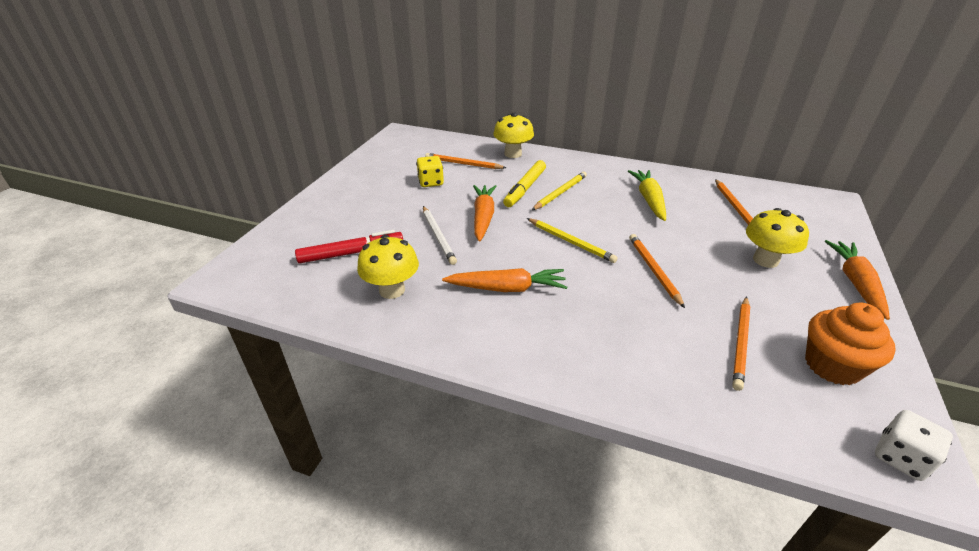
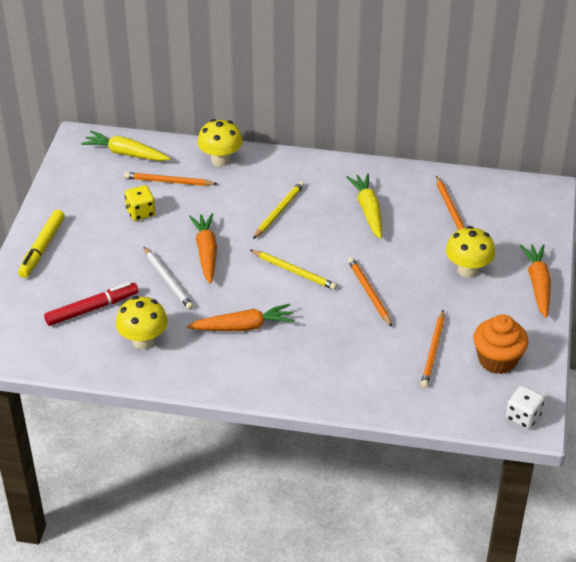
camera: 10 degrees left, 5 degrees up
(433, 144) = (126, 154): none -> yellow carrot
(525, 188) = (242, 210): yellow marker -> yellow marker (42, 248)

